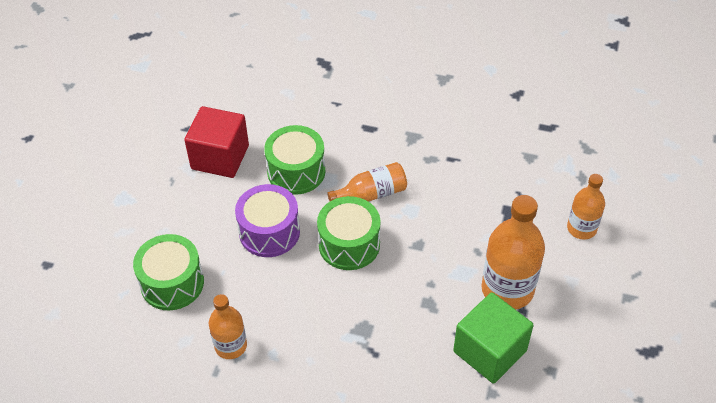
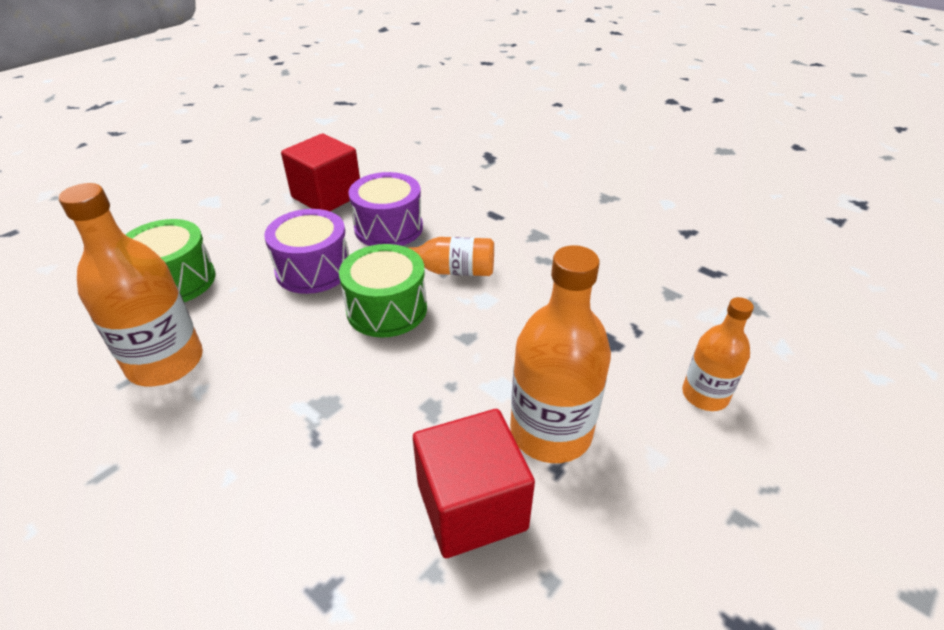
camera: 25 degrees right, 10 degrees down
(231, 346) = (165, 362): orange bottle -> orange bottle, size x1.69
(296, 171) = (388, 228): green drum -> purple drum
(490, 351) = (471, 506): green cube -> red cube

